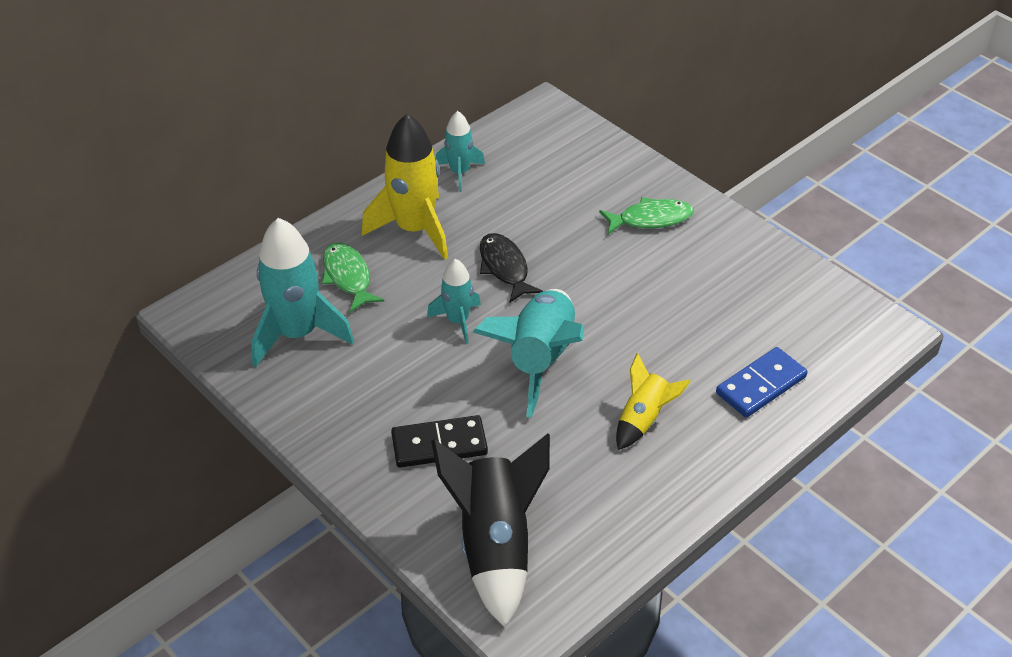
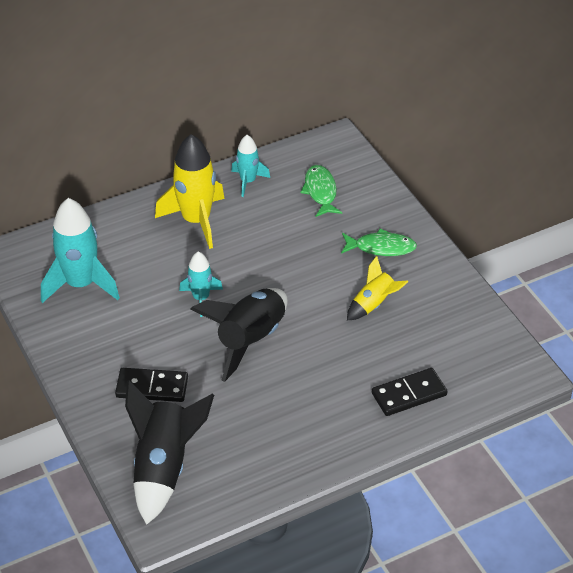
camera: 15 degrees right, 0 degrees up
(348, 277) = (133, 248): green fish -> green fish (320, 191)
(504, 268) = (252, 264): black fish -> none
(540, 359) = (250, 339): turquoise rocket -> black rocket
(643, 419) = (308, 401): yellow rocket -> yellow rocket (373, 304)
(760, 385) = (409, 394): blue domino -> black domino

